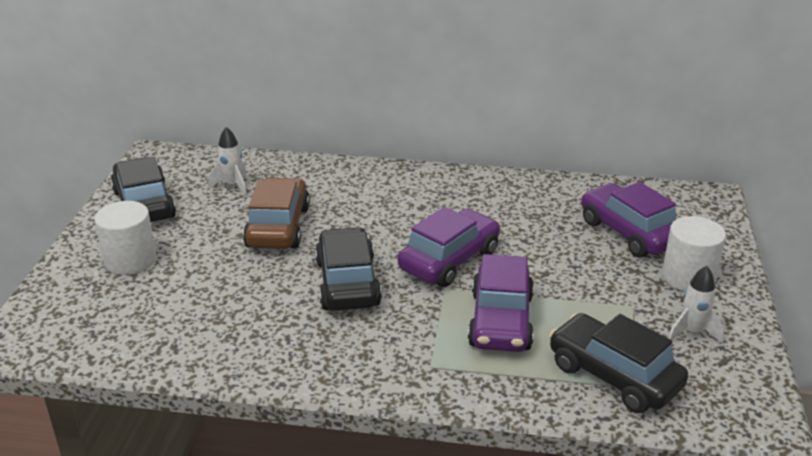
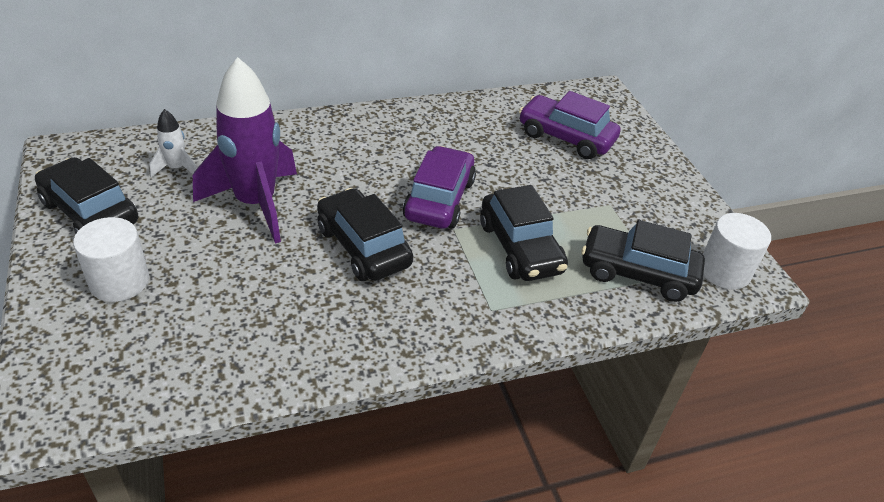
camera: 30 degrees left, 10 degrees up
(278, 227) = (255, 204): brown car -> purple rocket
(501, 321) = (520, 248): purple car -> black car
(688, 277) = (633, 168): white cylinder -> white cylinder (724, 271)
(692, 332) = (666, 216): white rocket -> none

